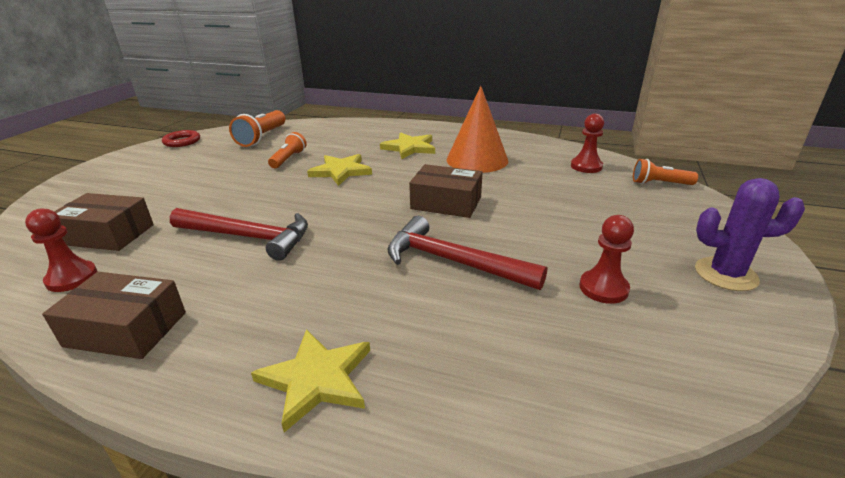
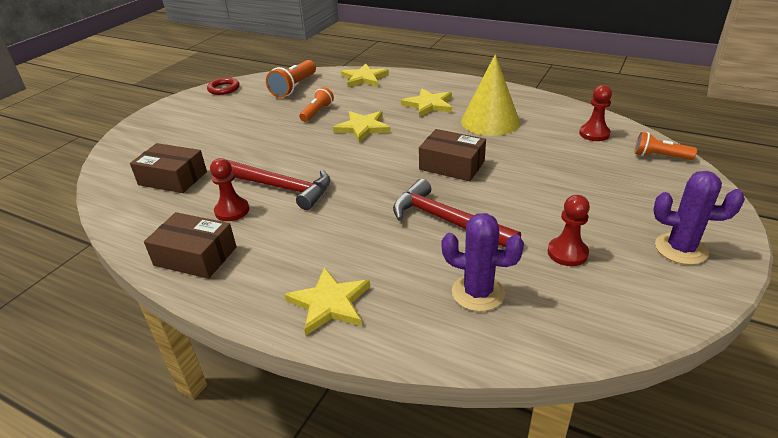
camera: 10 degrees right, 5 degrees up
(72, 278) = (151, 213): red pawn -> red pawn (232, 211)
(338, 127) = (364, 78): none -> yellow star
(477, 160) = (490, 121): orange cone -> yellow cone
(511, 346) = (478, 293): none -> purple cactus

